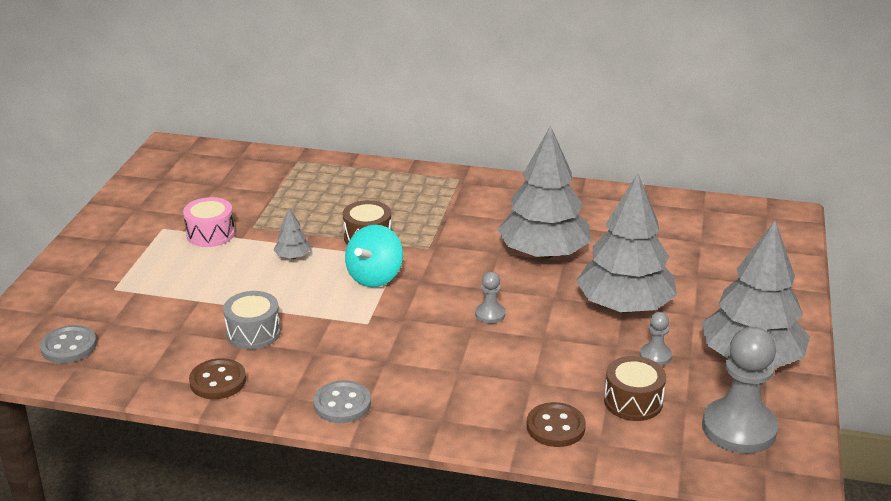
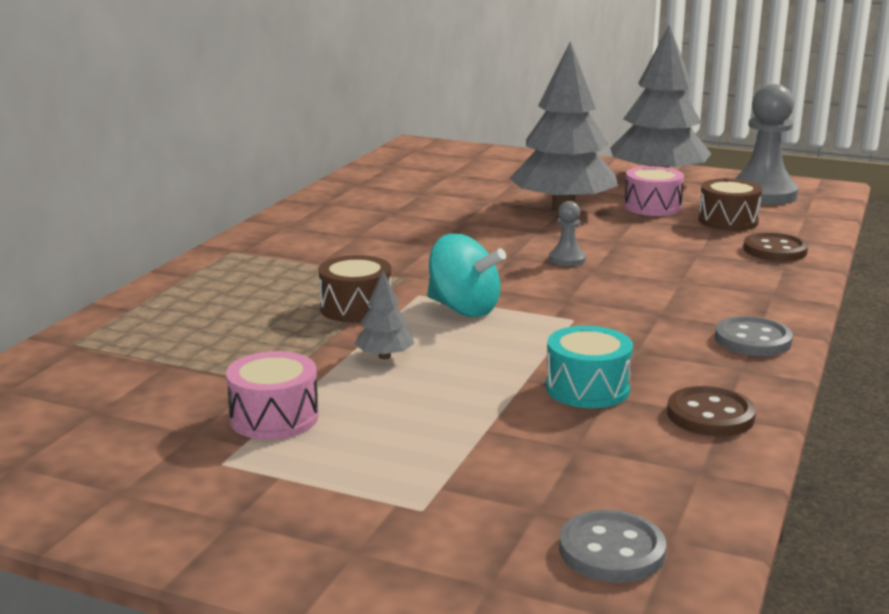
camera: 80 degrees left, 10 degrees down
(253, 333) = (587, 388): grey drum -> turquoise drum
(543, 253) = (445, 228): grey tree -> none
(655, 356) = (652, 207): grey pawn -> pink drum

